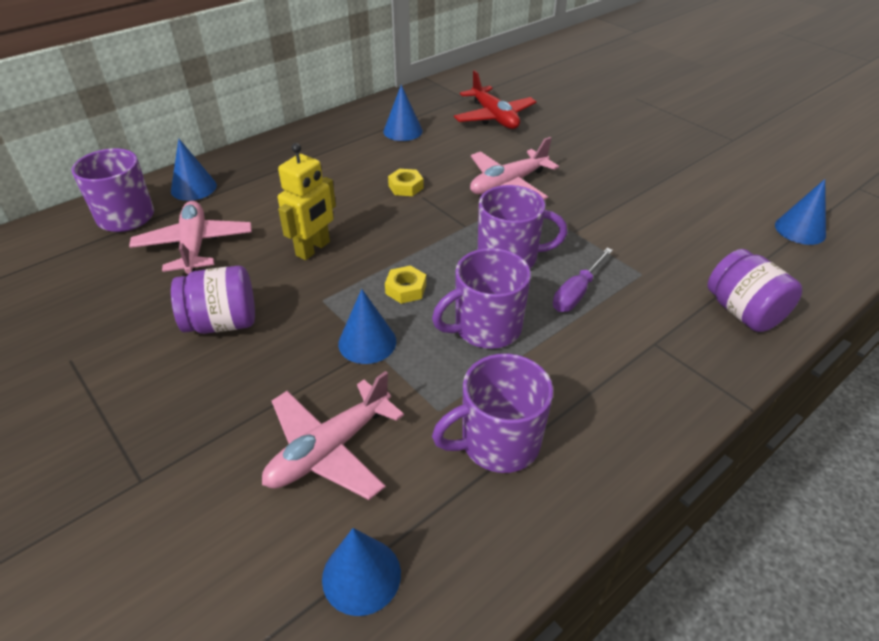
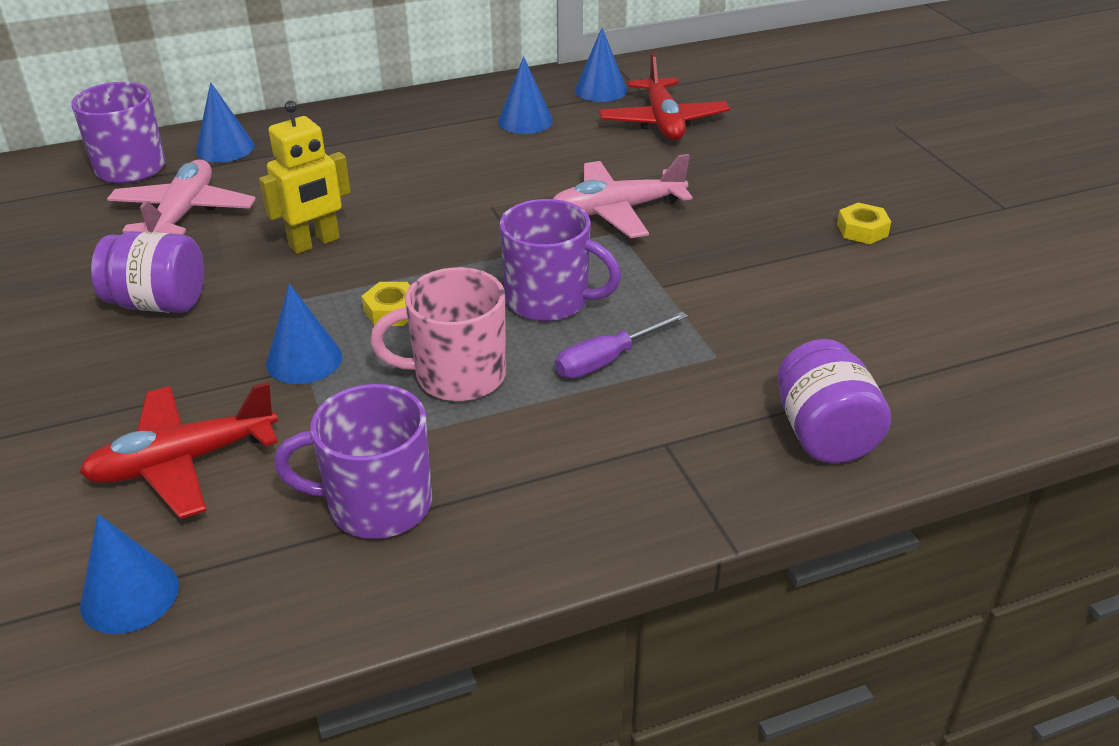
camera: 20 degrees right, 5 degrees down
(329, 449) = (183, 462): pink plane -> red plane
(406, 187) = (479, 191): yellow nut -> yellow nut (862, 230)
(486, 328) = (457, 376): purple mug -> pink mug
(800, 230) = (1007, 348): blue cone -> blue cone (600, 90)

